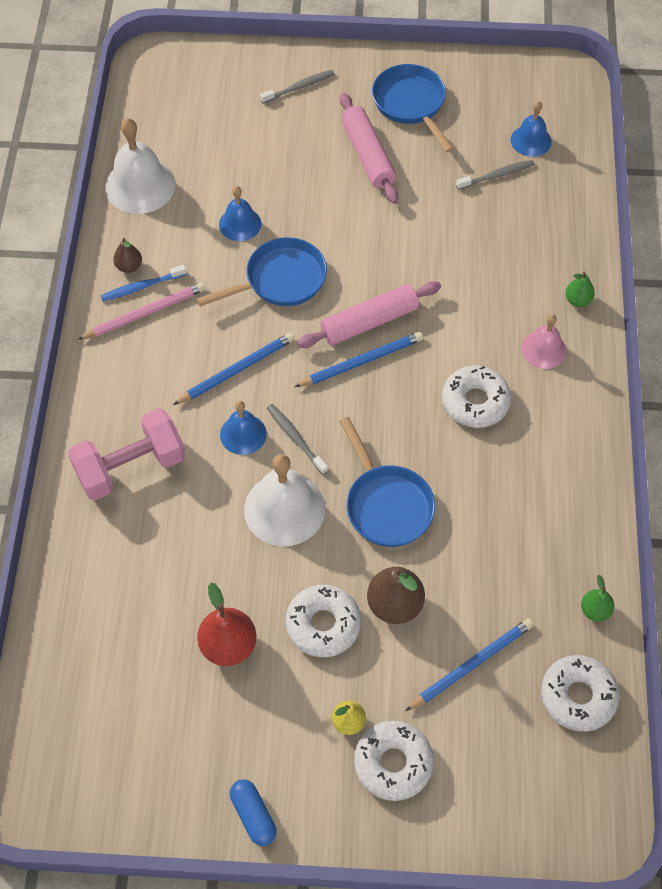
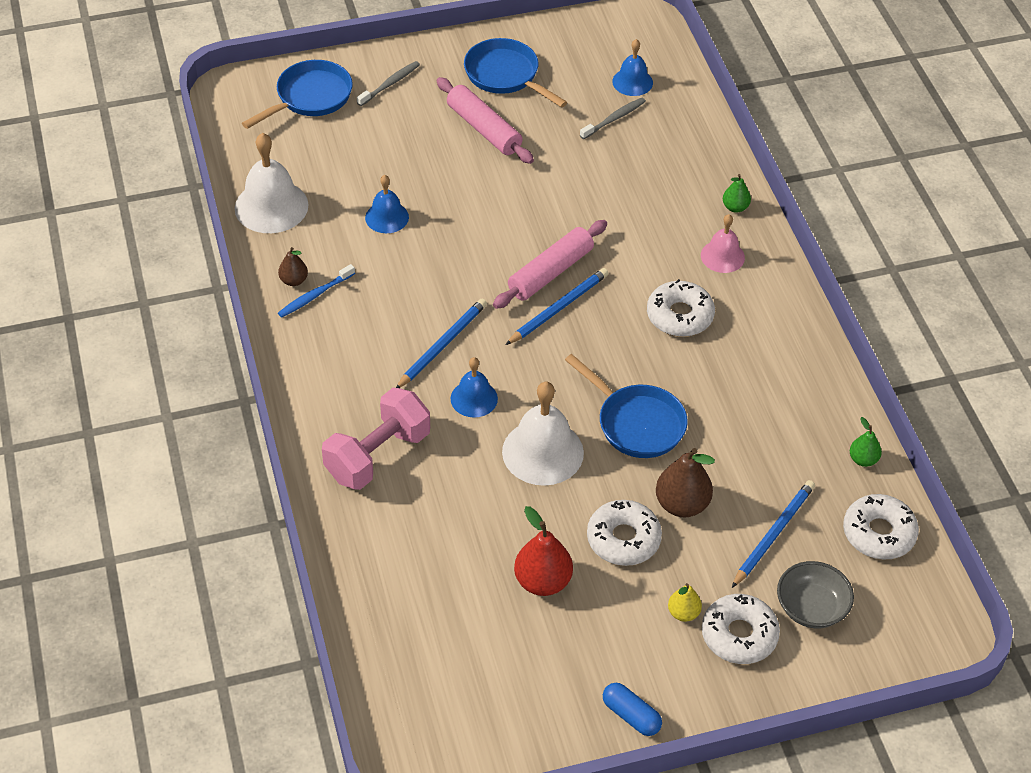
camera: 20 degrees left, 10 degrees down
(145, 313) = (329, 318): pink pencil -> none
(280, 280) = (448, 257): blue pan -> blue pan (310, 97)
(296, 438) = (526, 389): grey toothbrush -> none
(476, 757) = (811, 608): none -> grey bowl

